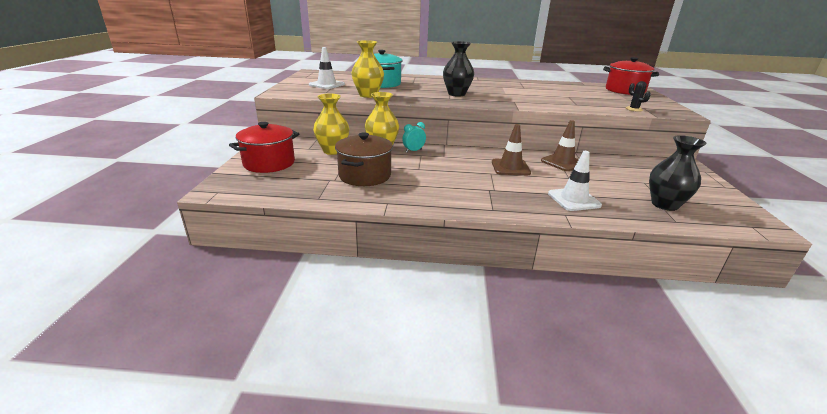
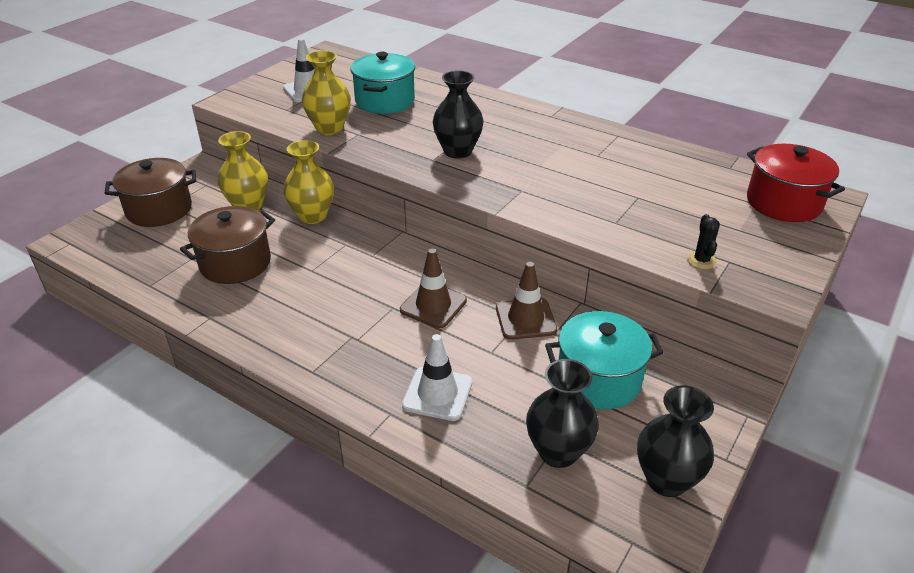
camera: 30 degrees right, 10 degrees up
(269, 163) = (159, 210): red pot -> brown pot
(413, 151) = (345, 233): turquoise clock -> none
(631, 175) = (598, 379): none -> turquoise pot
(720, 200) = (666, 480): none -> black vase

